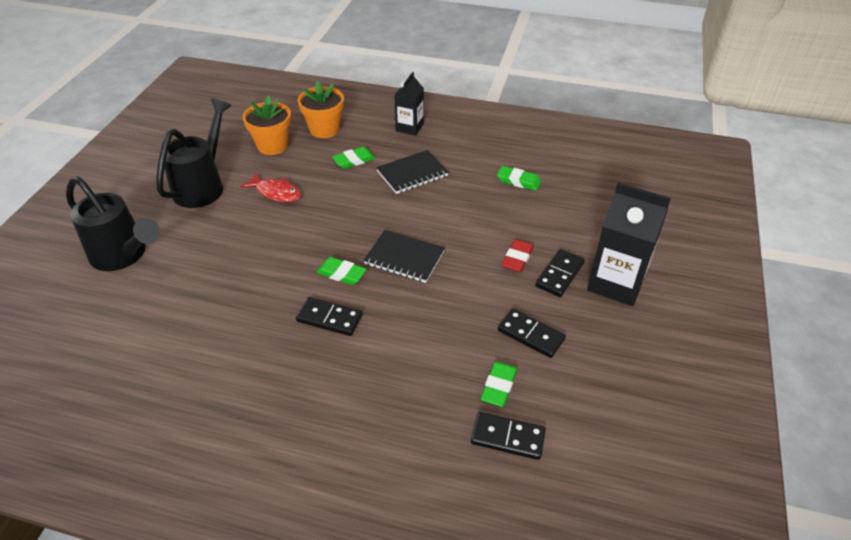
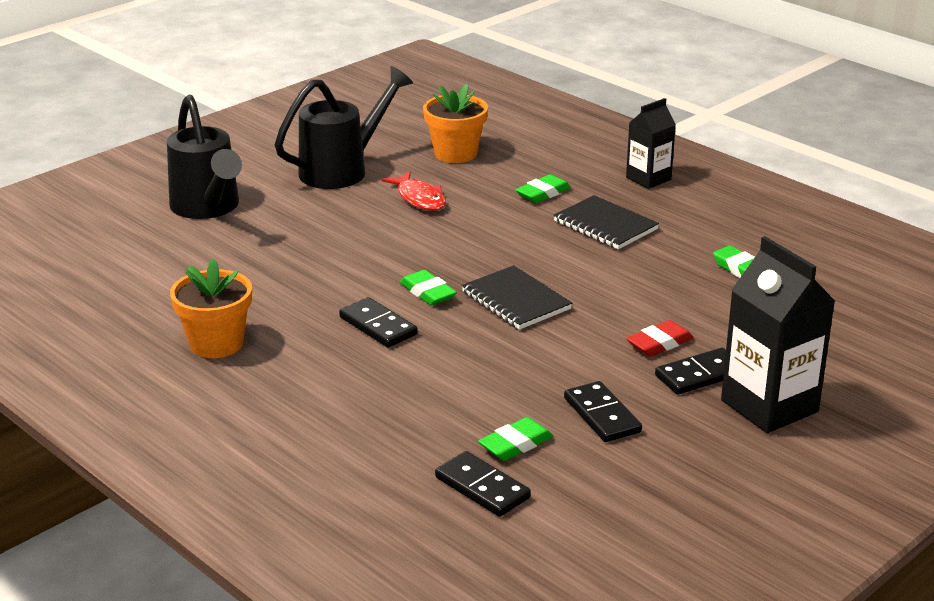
camera: 30 degrees right, 15 degrees down
(324, 129) = (534, 153): orange flower pot -> orange flower pot (216, 343)
(354, 160) = (543, 193): green eraser -> green eraser turned 45 degrees counterclockwise
(412, 174) = (605, 225): black notebook -> black notebook turned 45 degrees clockwise

